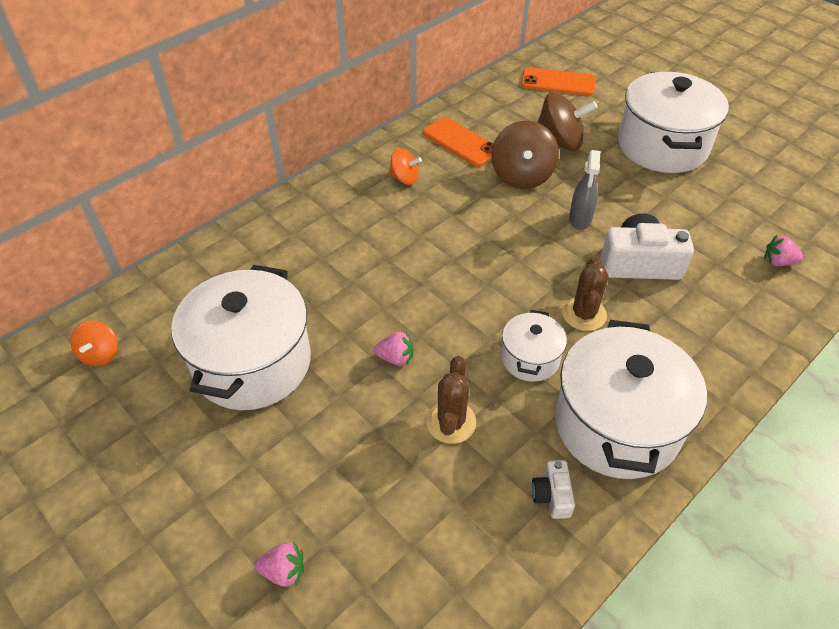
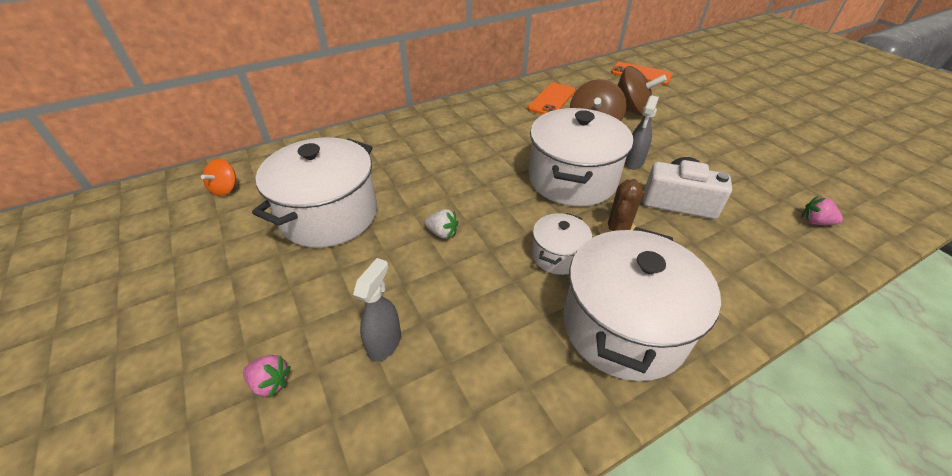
camera: 15 degrees right, 5 degrees down
(384, 500) = (385, 343): none -> grey spray bottle
(395, 358) = (442, 233): pink strawberry -> white strawberry
(404, 178) = (499, 115): orange spinning top -> none
(451, 422) = (469, 291): brown cactus -> none
(461, 142) = (551, 100): orange phone -> orange phone turned 60 degrees clockwise
(552, 495) = (541, 376): white camera -> none
(662, 146) = (719, 123): white pot -> white pot (572, 179)

